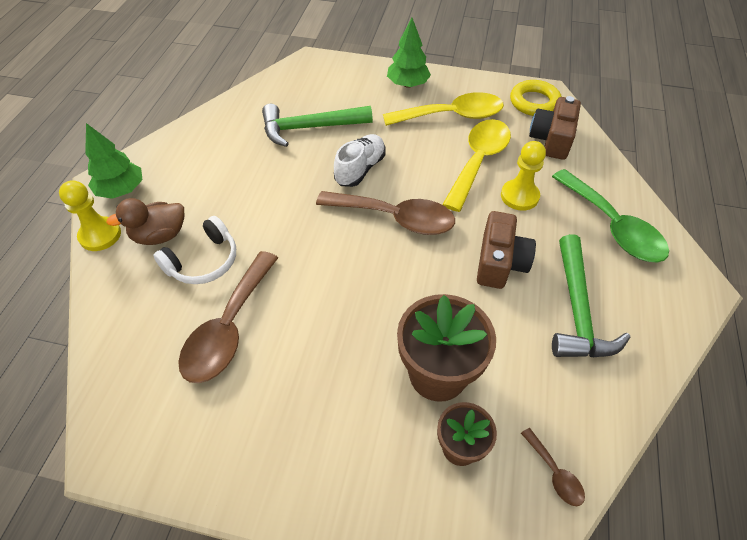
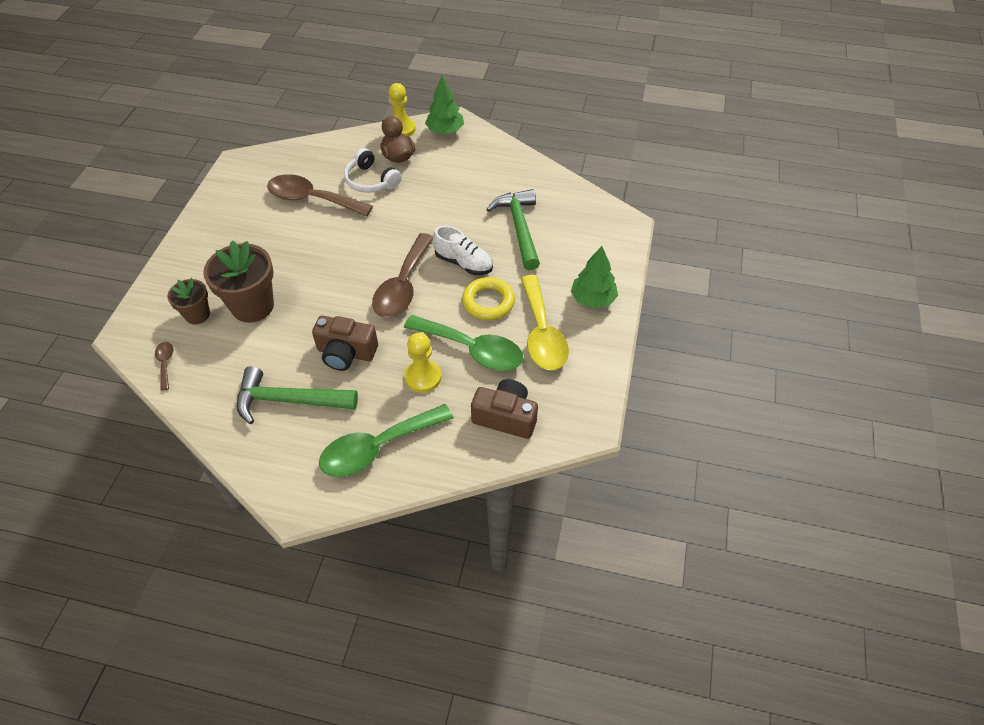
camera: 90 degrees right, 0 degrees up
(478, 161) = (472, 349): yellow spoon -> green spoon
(534, 102) = (570, 410): yellow ring -> yellow ring (488, 302)
(554, 473) = (165, 363): brown spoon -> brown spoon turned 105 degrees clockwise

